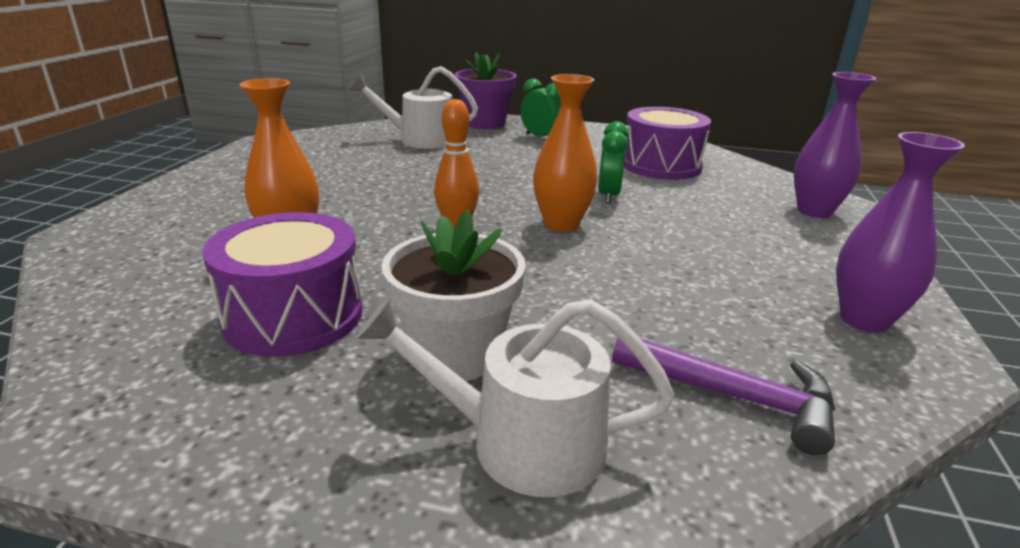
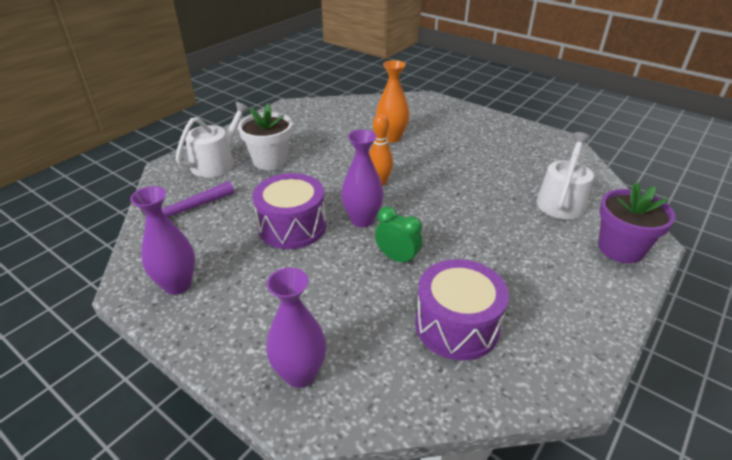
camera: 115 degrees right, 10 degrees up
(293, 316) = (324, 134): purple drum -> purple drum (292, 226)
(540, 137) = (565, 272): green clock -> none
(561, 224) = (362, 220): orange vase -> purple vase

